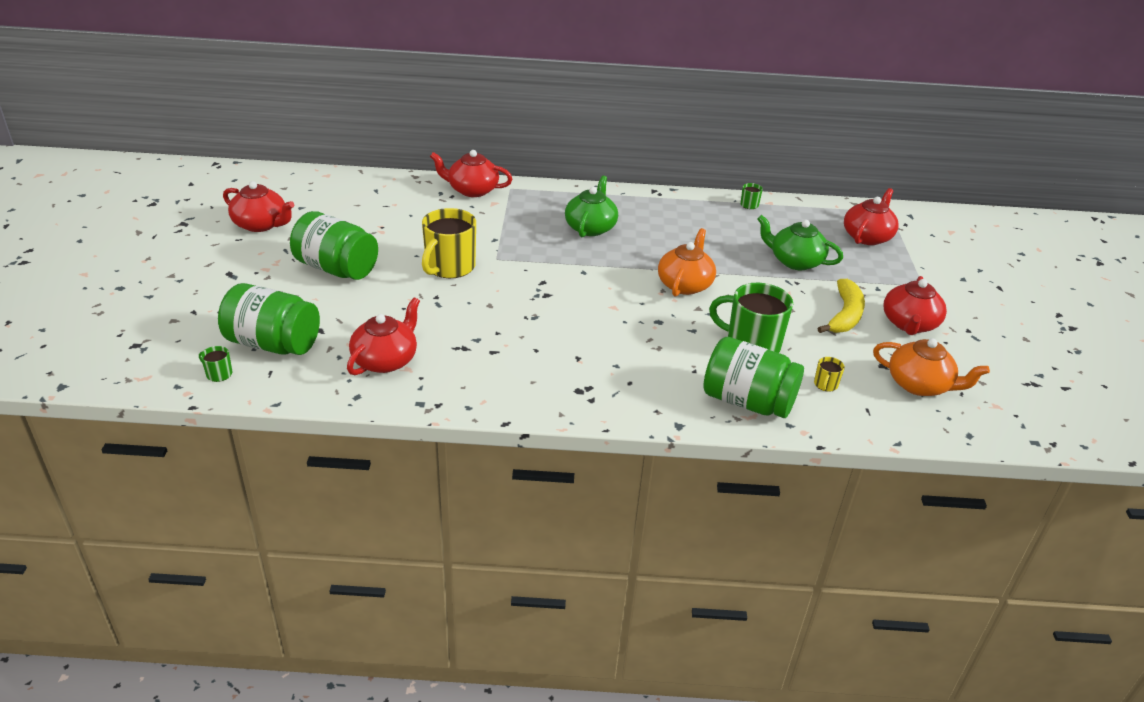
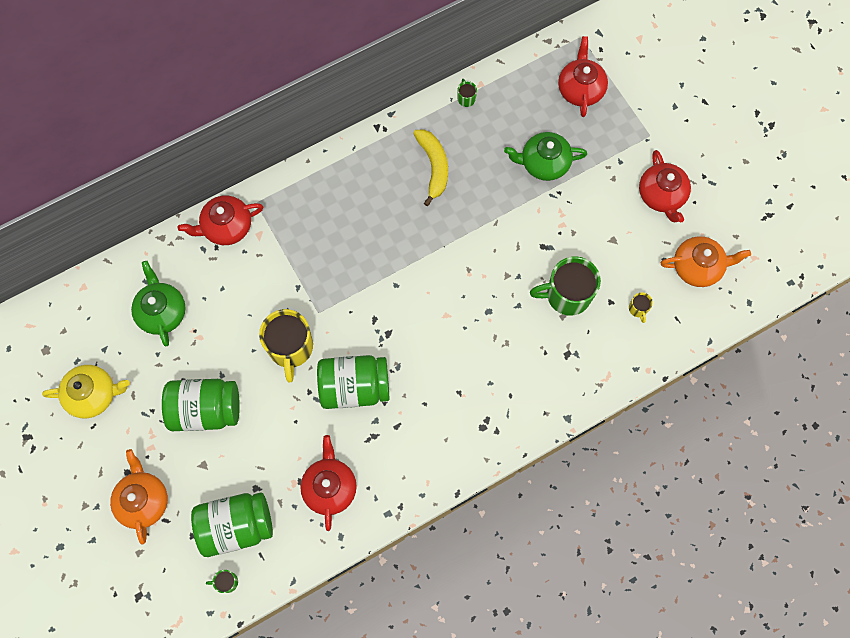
camera: 30 degrees left, 35 degrees up
(261, 224) = (93, 394): red teapot -> yellow teapot
(590, 227) = (361, 219): green teapot -> green teapot (162, 312)
(685, 284) = (480, 250): orange teapot -> orange teapot (143, 500)
(747, 401) = (597, 363): green jar -> green jar (354, 387)
(845, 315) = (613, 214): yellow banana -> yellow banana (434, 166)

